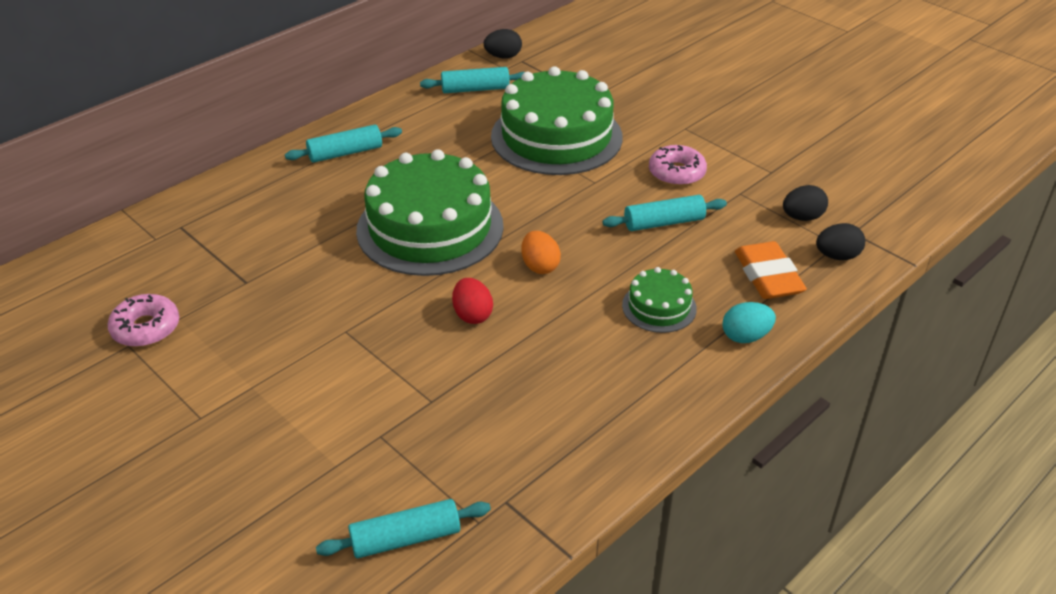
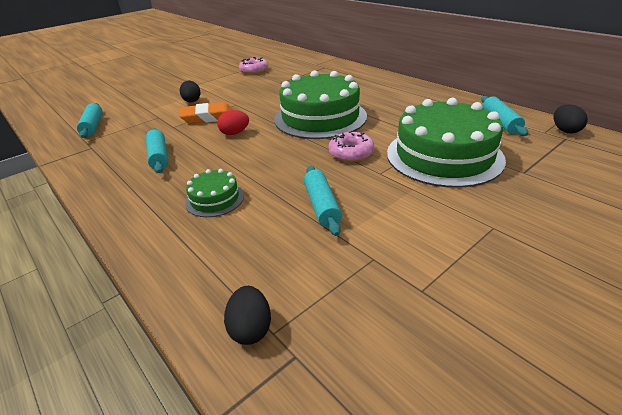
camera: 95 degrees right, 5 degrees down
(345, 153) = (397, 91): turquoise rolling pin -> turquoise rolling pin (159, 156)
(540, 266) = (275, 152): orange egg -> none
(676, 173) = (403, 217): pink donut -> pink donut (351, 153)
(745, 336) = (160, 241): turquoise egg -> none
(768, 276) = (232, 264): orange eraser -> orange eraser (208, 117)
(802, 217) = (328, 306): black egg -> black egg (192, 100)

